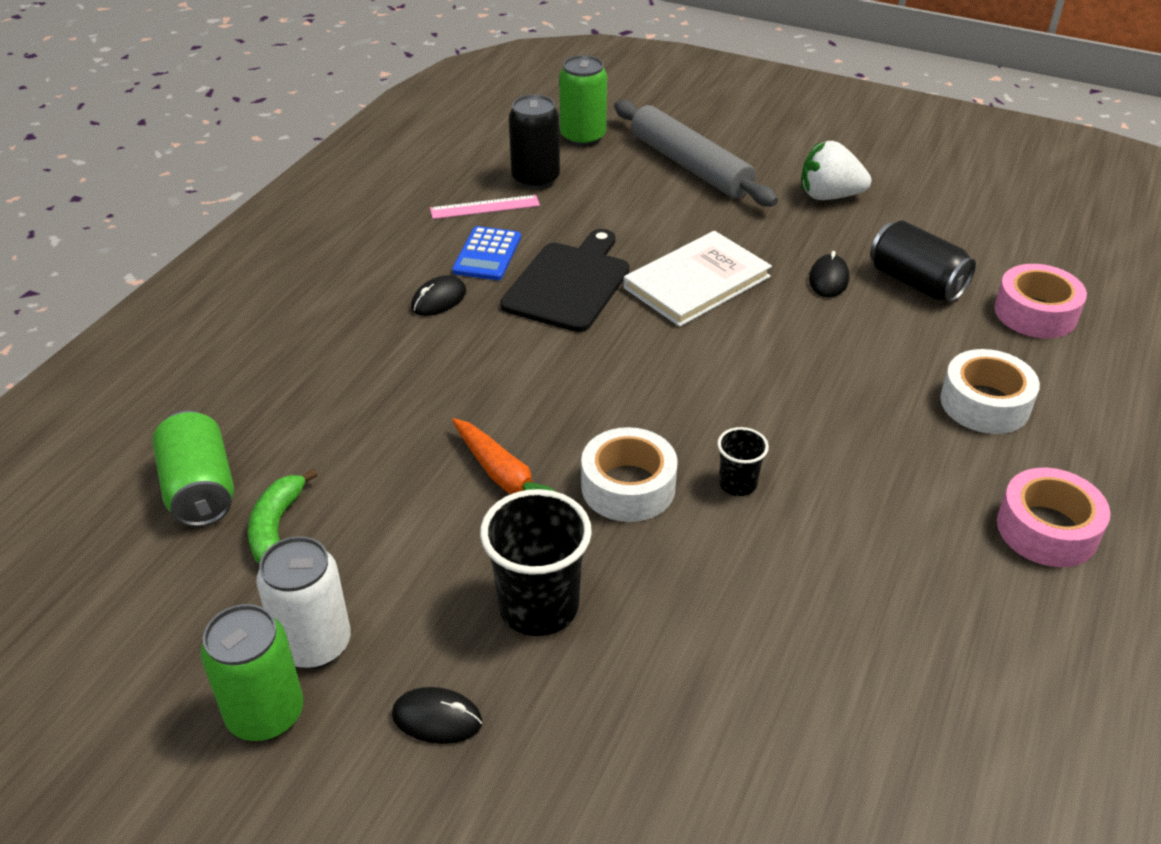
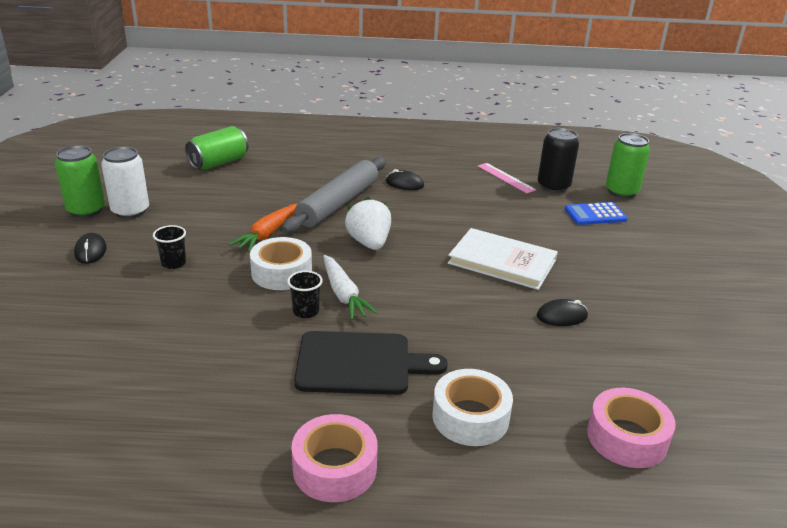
camera: 65 degrees right, 10 degrees down
(276, 527) = (202, 185): green banana -> none
(487, 254) = (460, 188): blue calculator -> blue calculator (595, 214)
(538, 607) = (173, 263): black cup -> black cup, size x0.53
(569, 283) = (456, 218): black cutting board -> black cutting board (360, 363)
(690, 166) = (639, 235): grey rolling pin -> grey rolling pin (338, 203)
(711, 438) = (343, 294): none -> white carrot
(829, 196) = (675, 301): white strawberry -> white strawberry (369, 243)
(916, 283) = (602, 361): black can -> none

